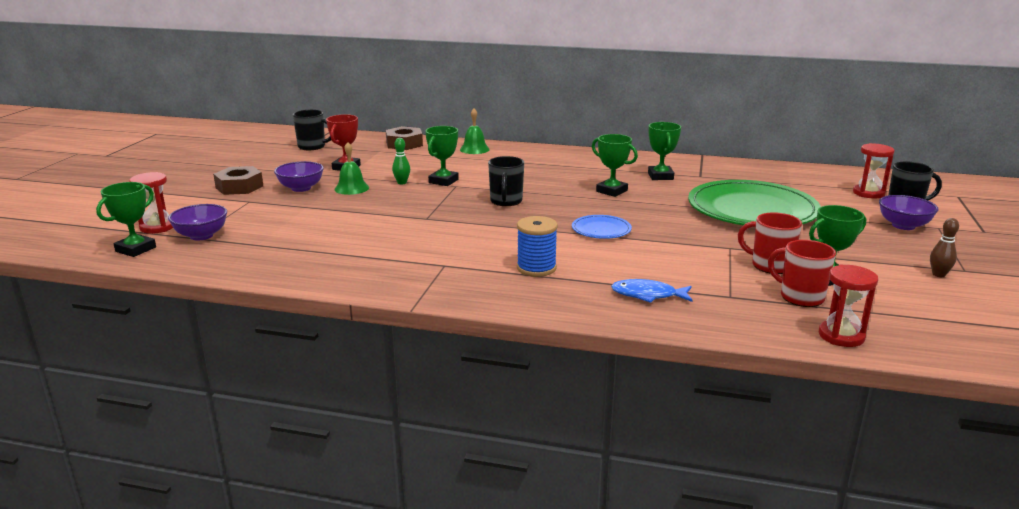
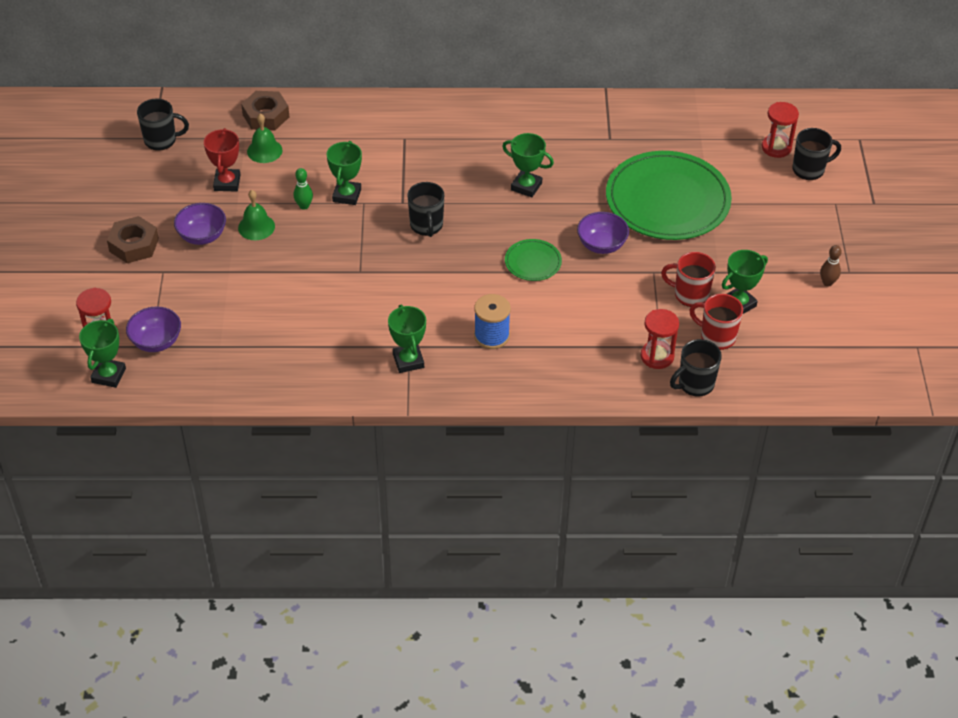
camera: 15 degrees left, 25 degrees up
(474, 149) = (352, 116): green bell -> green bell (264, 151)
(601, 230) = (533, 262): blue plate -> green plate
(647, 295) = (594, 357): blue fish -> none
(660, 176) = (569, 146): green trophy -> green trophy (408, 361)
(770, 329) = (695, 384): none -> black mug
(841, 336) = (748, 382): red hourglass -> red hourglass (657, 356)
(903, 226) = (805, 205): purple bowl -> purple bowl (601, 245)

